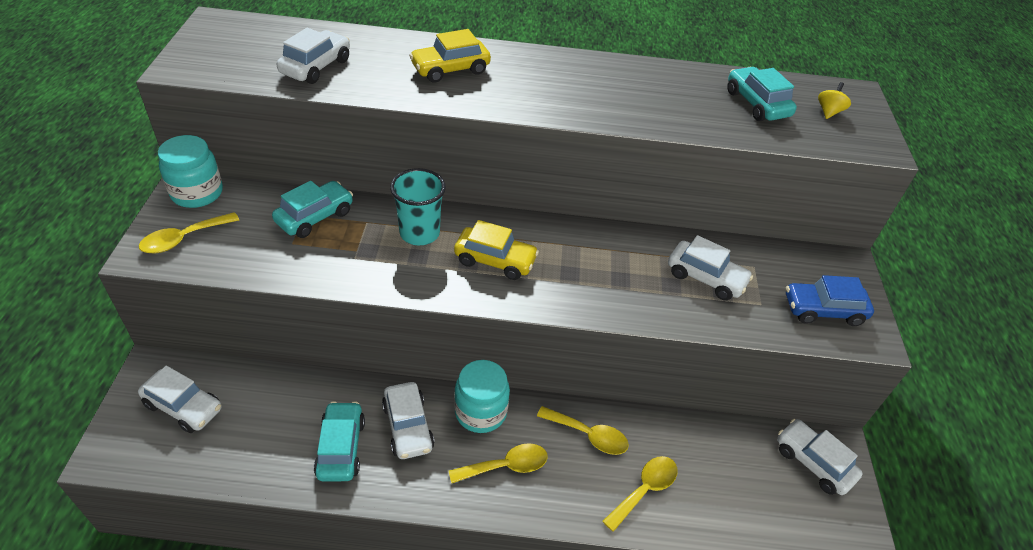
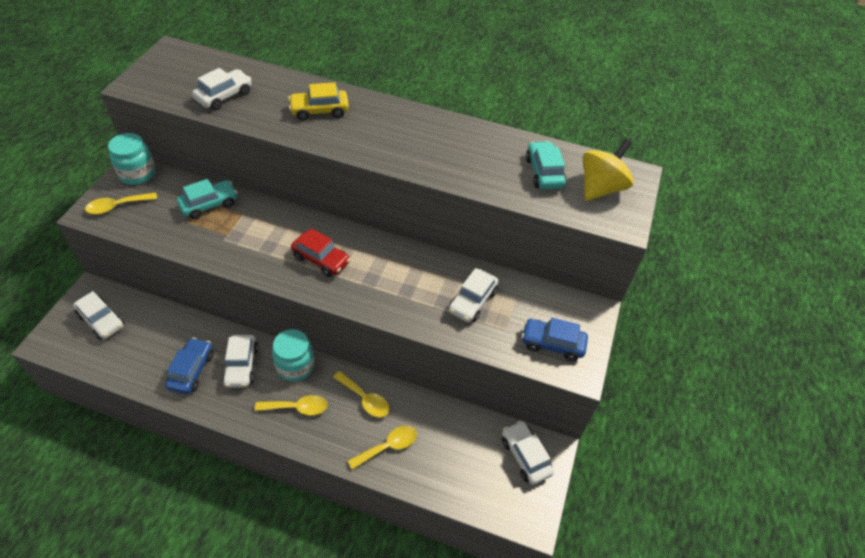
camera: 15 degrees right, 5 degrees up
(341, 447) = (192, 370): turquoise car -> blue car
(419, 233) = (276, 229): turquoise cup -> none
(495, 260) = (321, 259): yellow car -> red car
(705, 278) = (472, 301): white car -> white car turned 75 degrees clockwise
(829, 112) = (600, 188): yellow spinning top -> yellow spinning top, size x2.19

